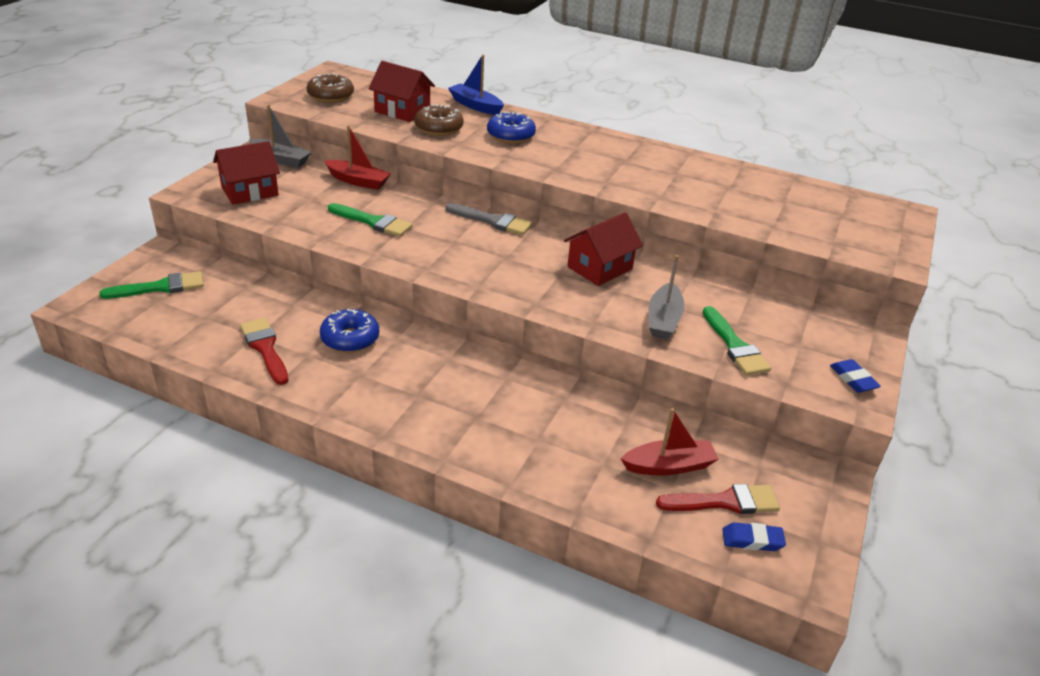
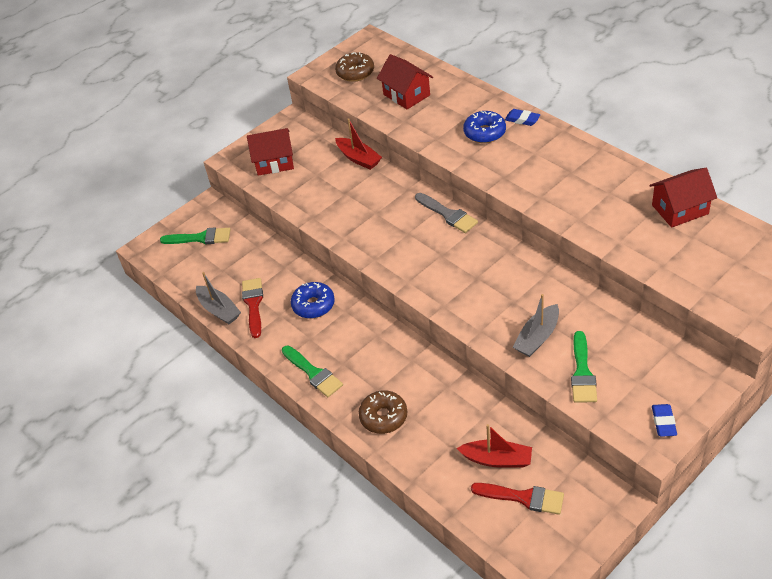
camera: 30 degrees right, 10 degrees up
(281, 159) = (308, 128): grey boat -> grey boat (219, 310)
(373, 222) = (354, 205): green brush -> green brush (313, 373)
(439, 128) = (427, 119): brown donut -> brown donut (383, 417)
(475, 106) = (471, 92): blue boat -> none
(599, 268) = (512, 276): red house -> red house (680, 209)
(752, 540) = (526, 532): blue eraser -> blue eraser (522, 120)

